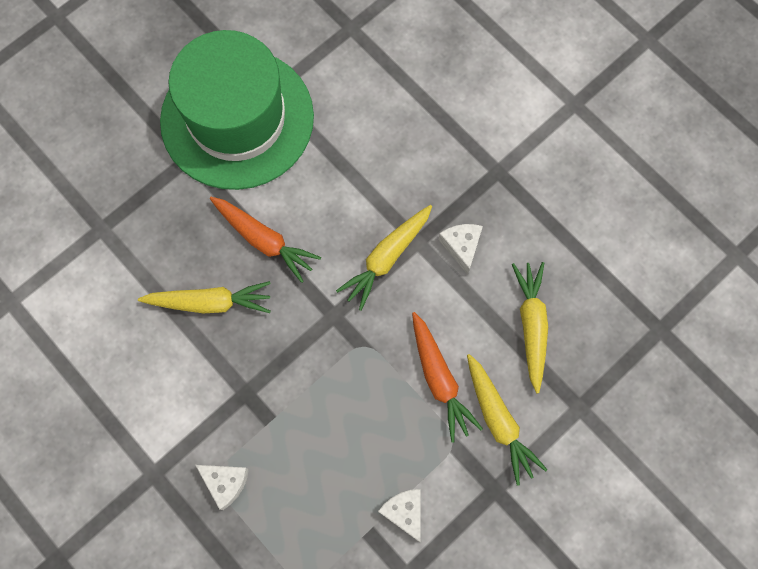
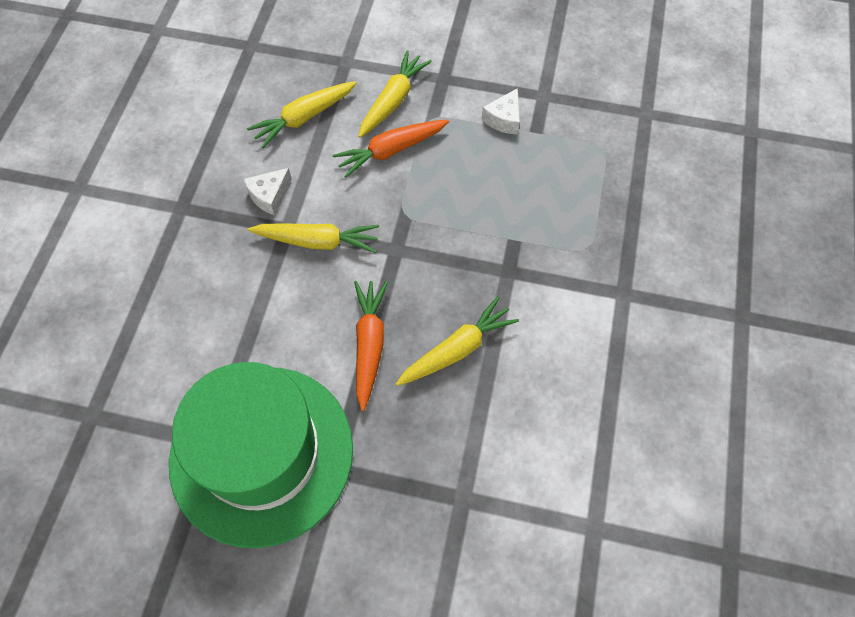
camera: 125 degrees left, 10 degrees down
(210, 302) = (457, 349): yellow carrot -> yellow carrot turned 90 degrees clockwise
(225, 483) = (584, 239): white cheese -> none
(439, 379) = (391, 151): orange carrot -> orange carrot turned 150 degrees counterclockwise

